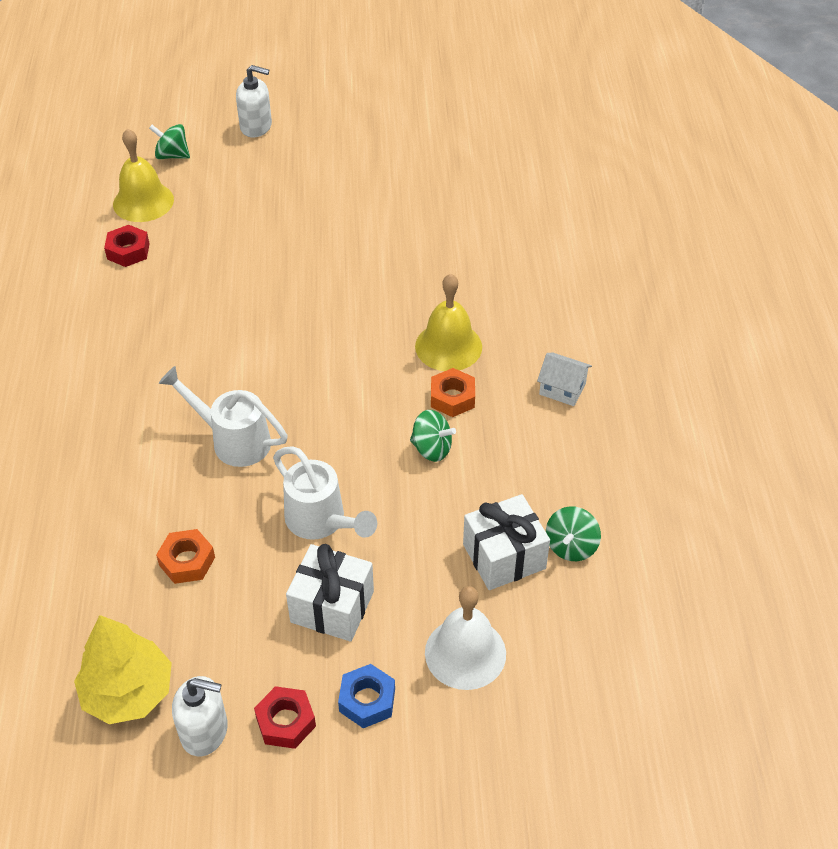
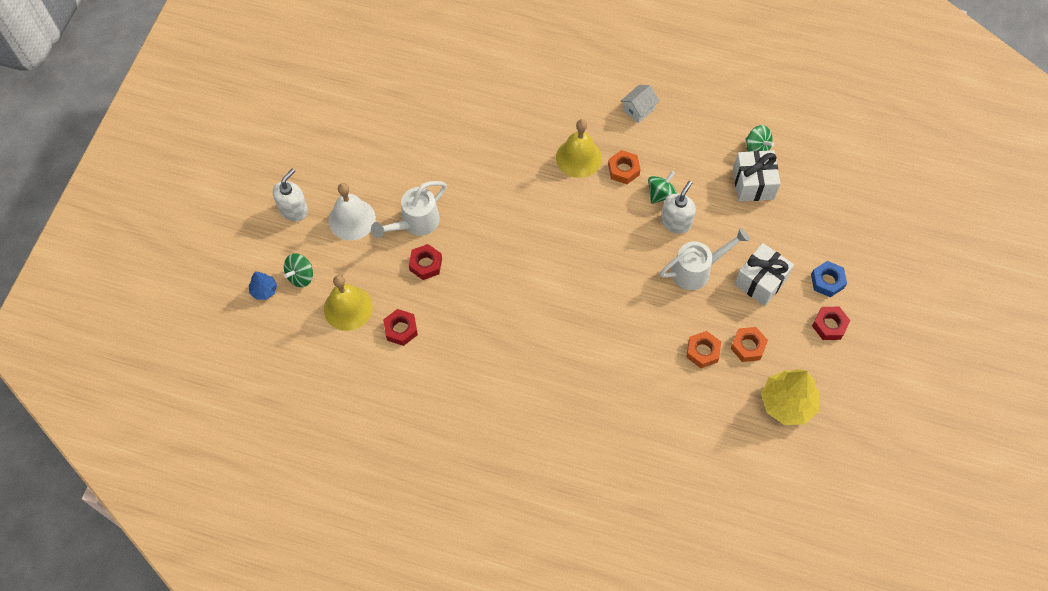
camera: 70 degrees left, 15 degrees up
(144, 134) = (264, 290): none -> blue tree
(205, 731) = (824, 368): white soap dispenser -> white soap dispenser (676, 222)
(212, 616) = (748, 346): none -> orange nut
(225, 248) = (425, 264): none -> red nut
(233, 440) = (614, 303): white watering can -> white watering can (415, 223)
(465, 653) = (811, 224): white bell -> white bell (352, 219)

